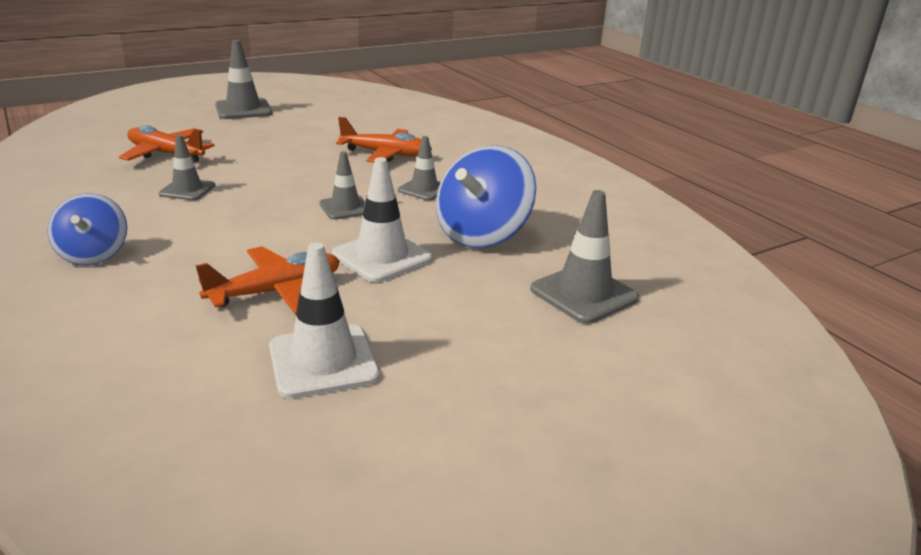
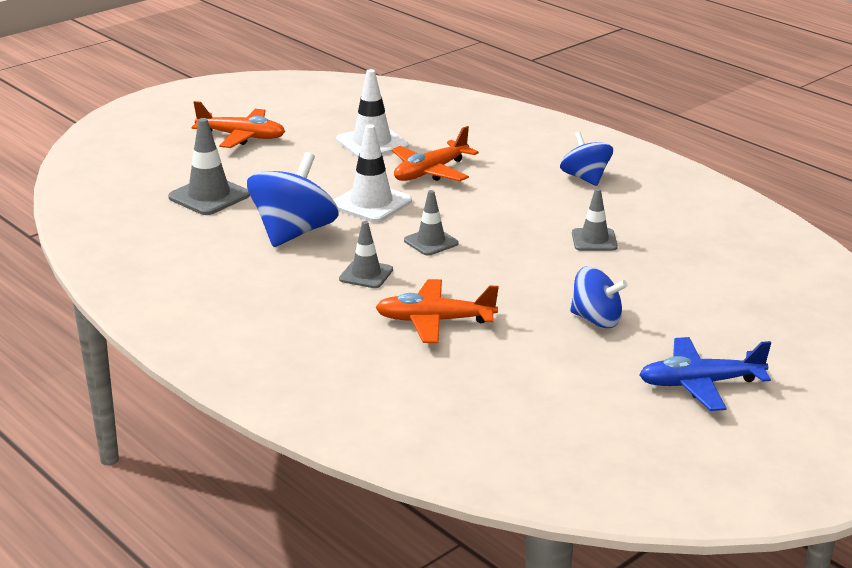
camera: 170 degrees right, 0 degrees up
(166, 154) = (678, 281): orange plane -> orange plane (242, 137)
(243, 109) = (700, 384): grey traffic cone -> blue plane
(265, 141) = (596, 319): none -> blue spinning top

